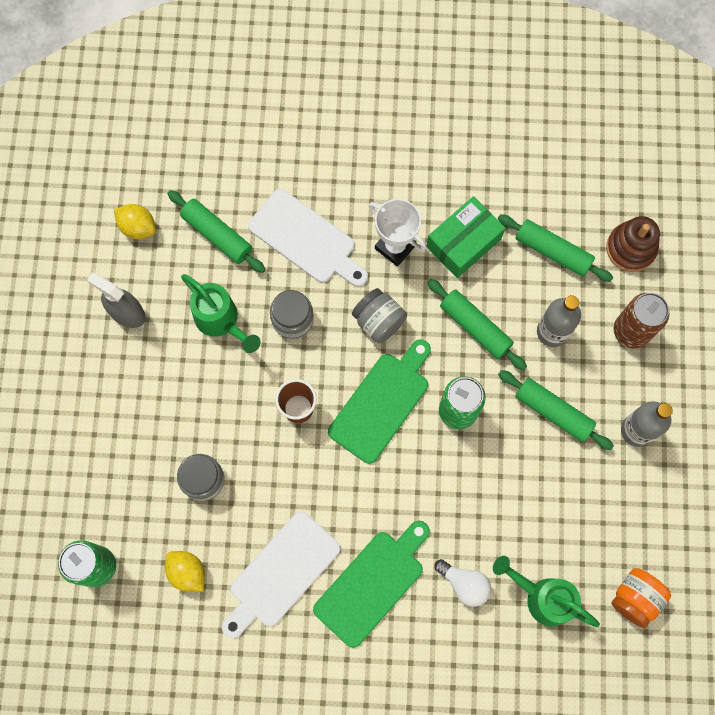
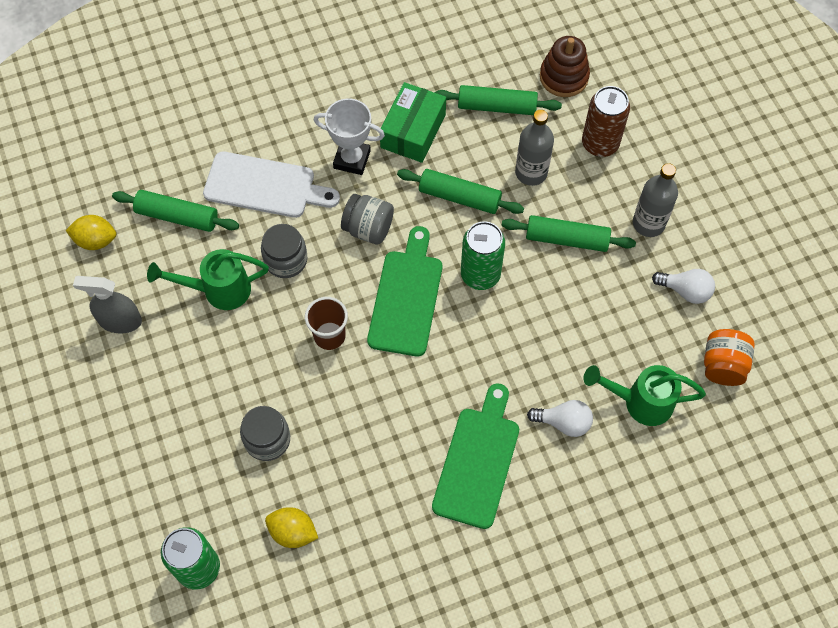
camera: 25 degrees left, 10 degrees down
(221, 321) = (218, 290): green watering can -> green watering can turned 150 degrees clockwise
(281, 573) = (385, 491): white cutting board -> none
(637, 511) = (685, 291): none -> white light bulb

